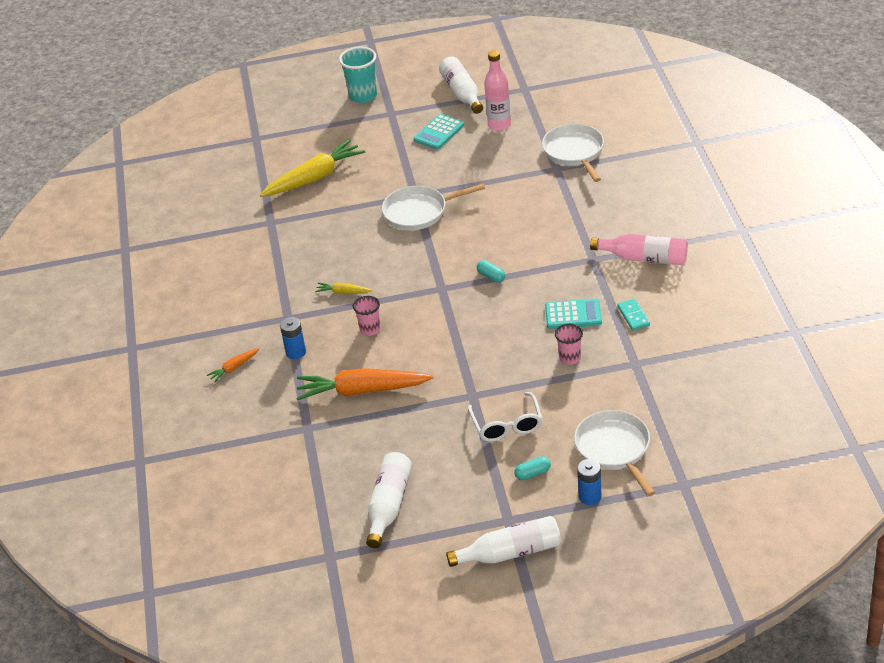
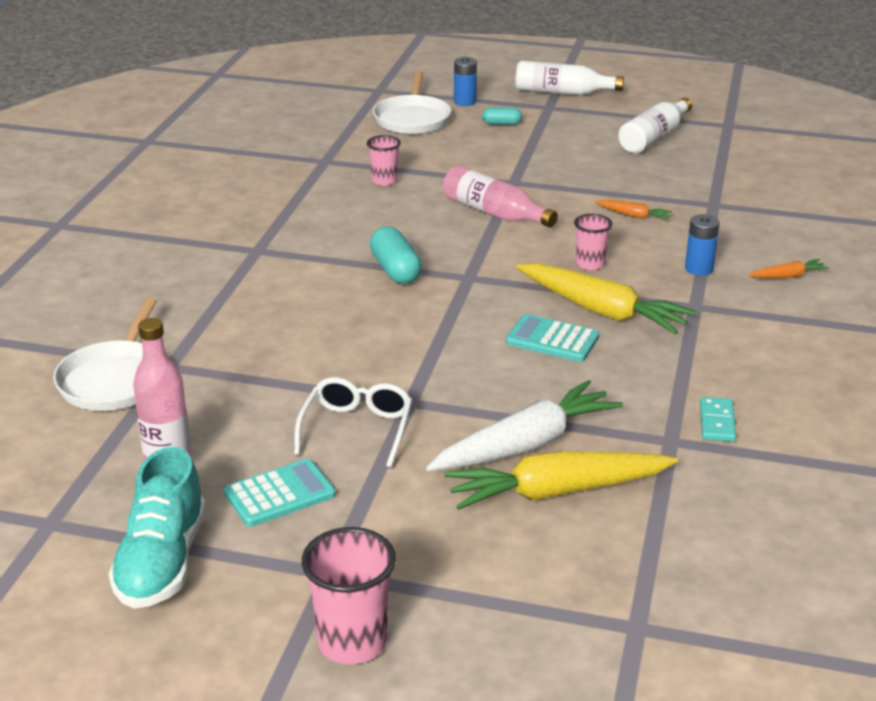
camera: 160 degrees left, 10 degrees down
(342, 194) = (525, 445): none -> white carrot
(343, 292) = (602, 311): yellow carrot -> yellow carrot, size x2.21
(362, 391) = (633, 215): orange carrot -> orange carrot, size x0.45
(363, 96) = (352, 642): turquoise cup -> pink cup
(419, 212) = (422, 375): white pan -> none
(462, 93) = (162, 562): white bottle -> turquoise shoe
(491, 276) = (395, 270): turquoise capsule -> turquoise capsule, size x1.73
(507, 425) = (497, 155): white glasses -> white glasses (357, 429)
(573, 315) = (340, 210): turquoise calculator -> turquoise calculator (552, 340)
(633, 316) = (279, 192): turquoise domino -> turquoise domino (717, 422)
(644, 258) = (199, 234): pink bottle -> pink bottle (494, 213)

